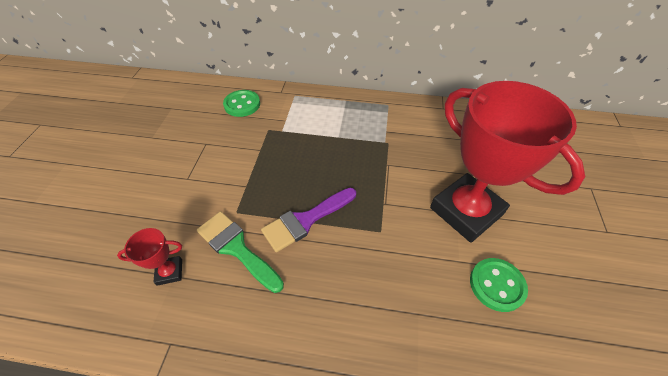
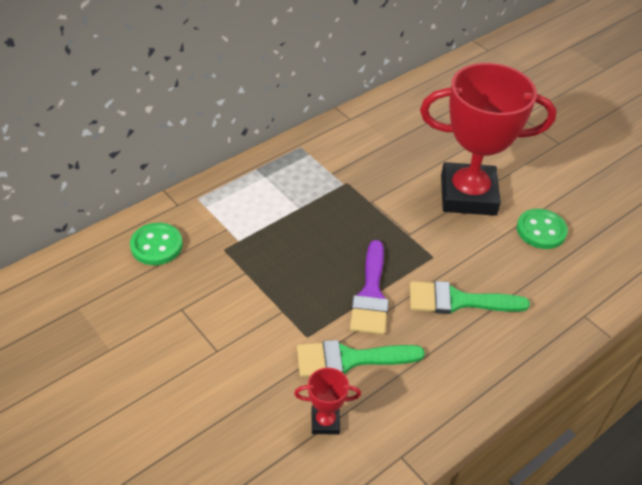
camera: 50 degrees left, 5 degrees down
(169, 272) = (325, 422): red trophy -> red trophy turned 60 degrees clockwise
(355, 277) = (458, 301): none -> green brush

